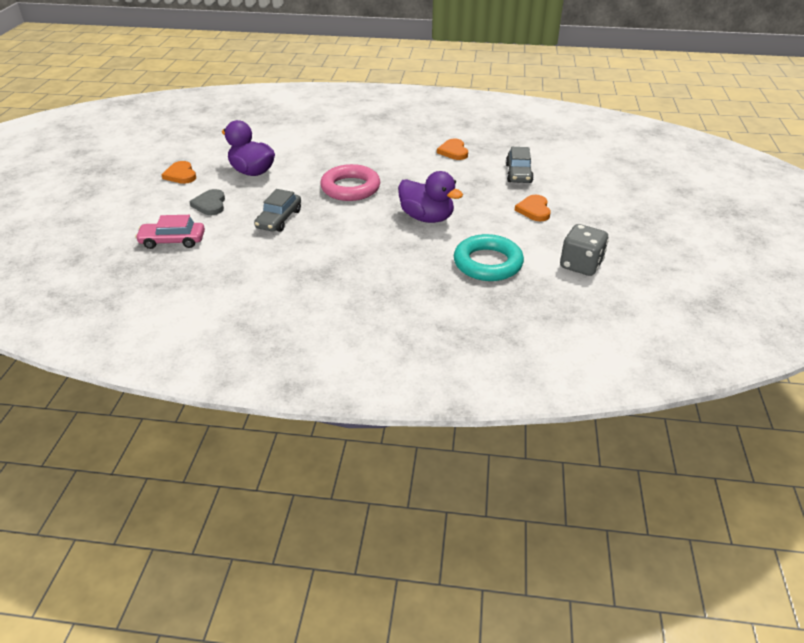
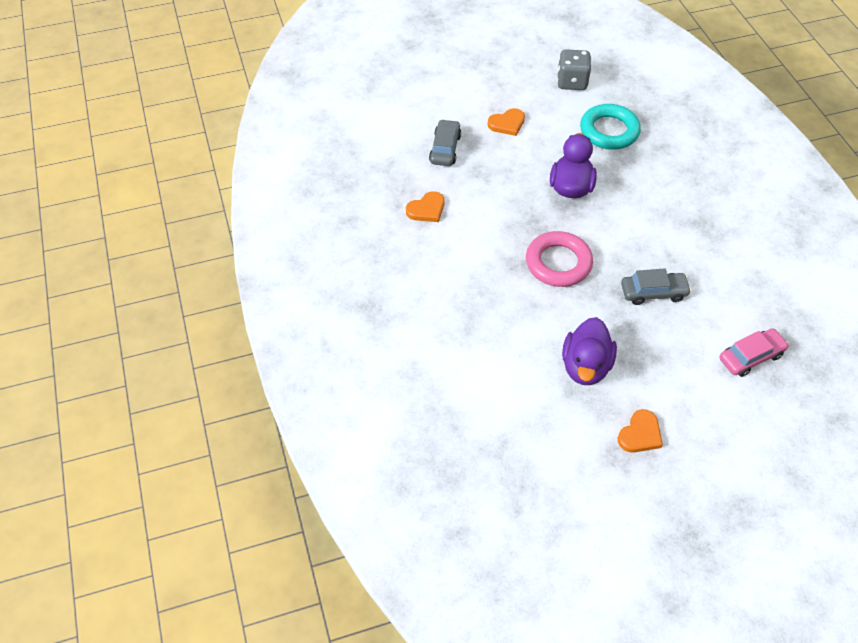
camera: 115 degrees left, 15 degrees up
(172, 241) = (750, 357): pink car -> pink car turned 90 degrees counterclockwise
(210, 204) = (673, 365): grey heart -> none
(518, 173) = (445, 149): grey car -> grey car turned 60 degrees counterclockwise

